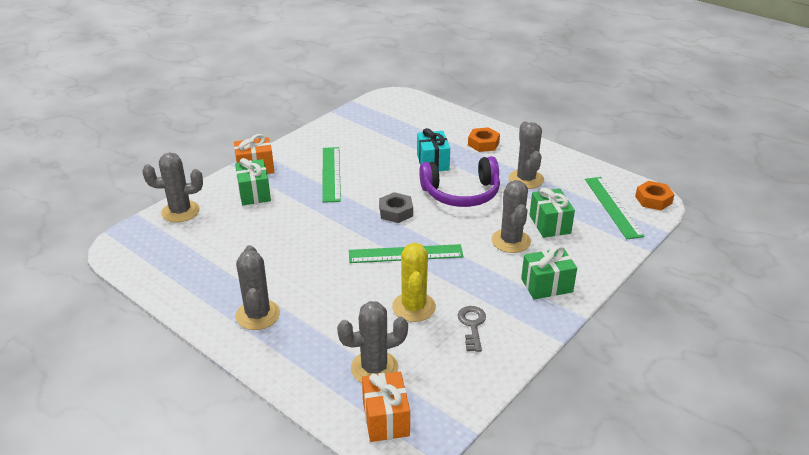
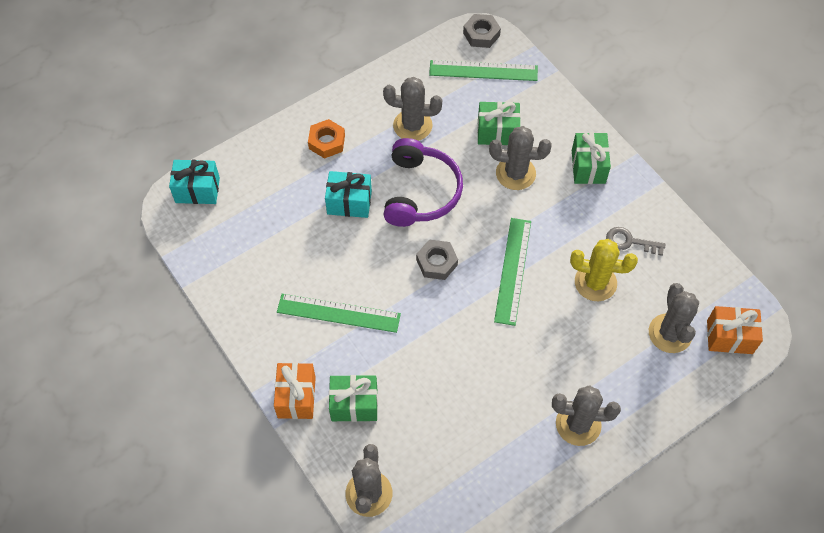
camera: 75 degrees left, 25 degrees up
(410, 102) = (197, 190): none -> turquoise gift
(653, 200) = (481, 34): orange nut -> grey nut

